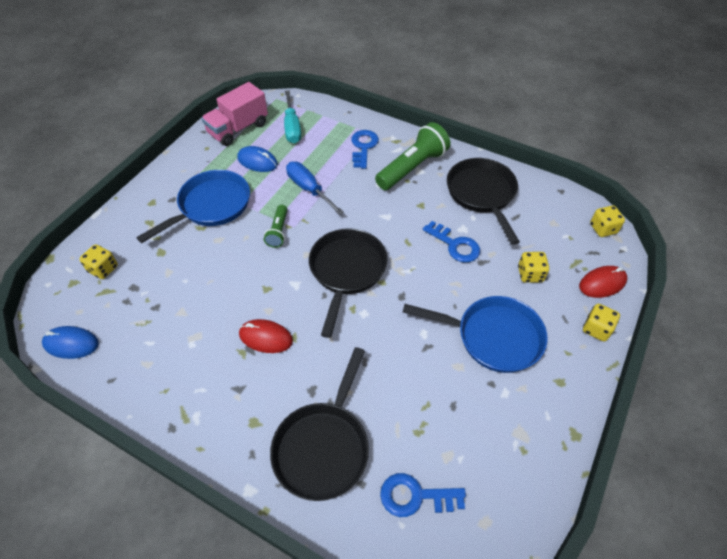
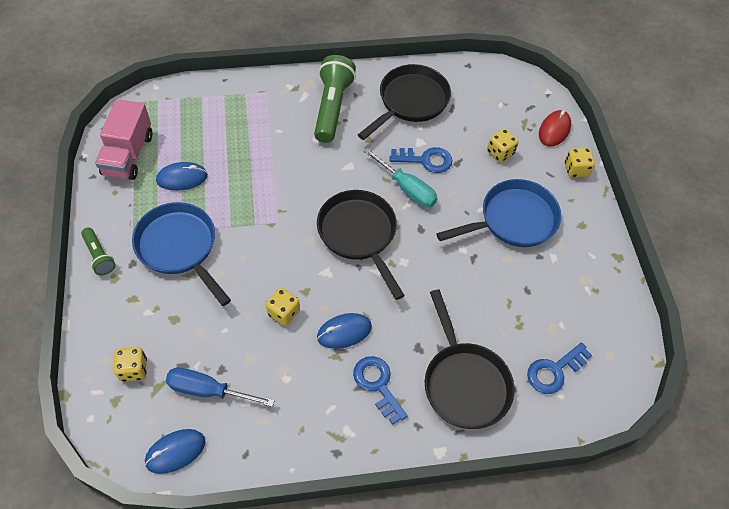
camera: 40 degrees left, 5 degrees up
(211, 206) = (179, 247): blue pan -> blue pan turned 45 degrees counterclockwise
(266, 338) = (344, 332): red mouse -> blue mouse
(278, 231) = (267, 234): green flashlight -> green flashlight (99, 256)
(292, 127) = (183, 124): turquoise screwdriver -> turquoise screwdriver (406, 188)
(309, 189) = (258, 178): blue screwdriver -> blue screwdriver (208, 390)
(363, 147) = (271, 109): blue key -> blue key (377, 385)
(482, 194) = (410, 102): black pan -> black pan turned 90 degrees clockwise
(603, 229) = (522, 83): yellow dice -> yellow dice (283, 312)

